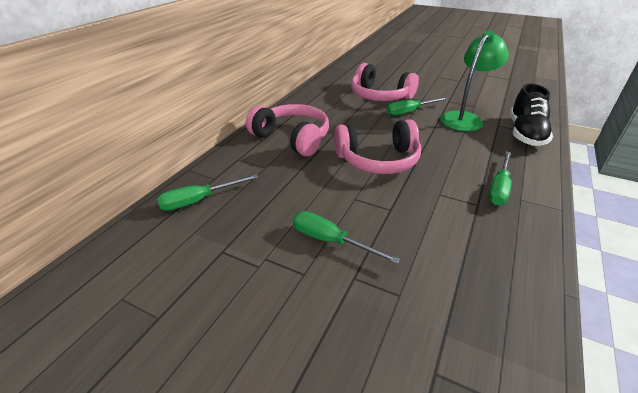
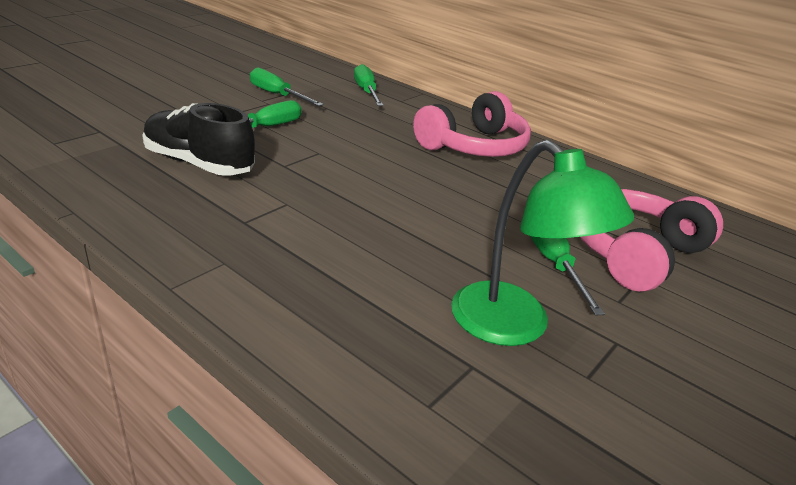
camera: 100 degrees right, 5 degrees down
(378, 160) = (391, 186): pink headphones -> none
(498, 188) = (262, 254): green screwdriver -> green screwdriver (277, 95)
(525, 133) = (418, 390): black shoe -> black shoe (199, 164)

